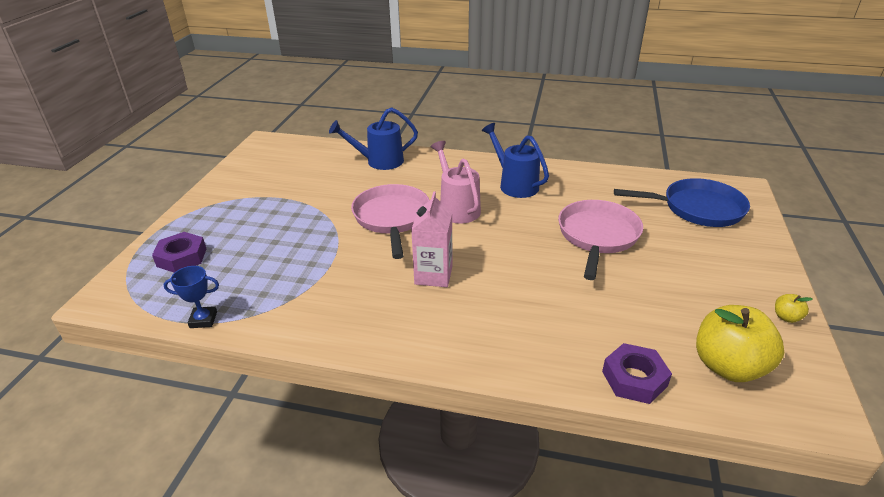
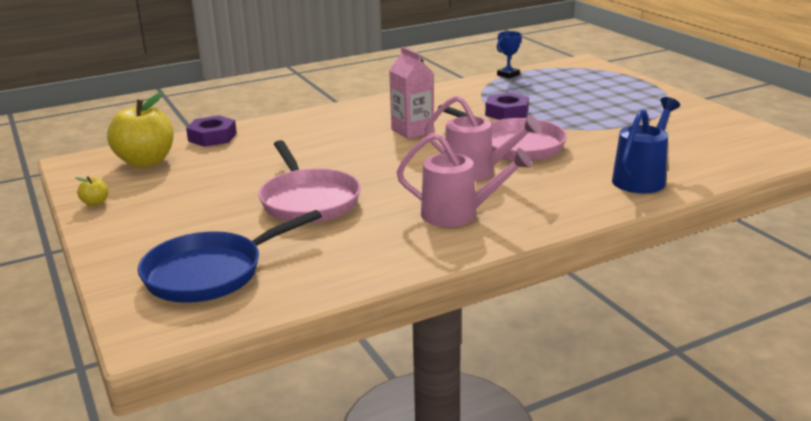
camera: 140 degrees right, 10 degrees down
(182, 257) = (595, 82): purple nut -> purple nut (506, 113)
(514, 184) = (458, 215): blue watering can -> pink watering can

